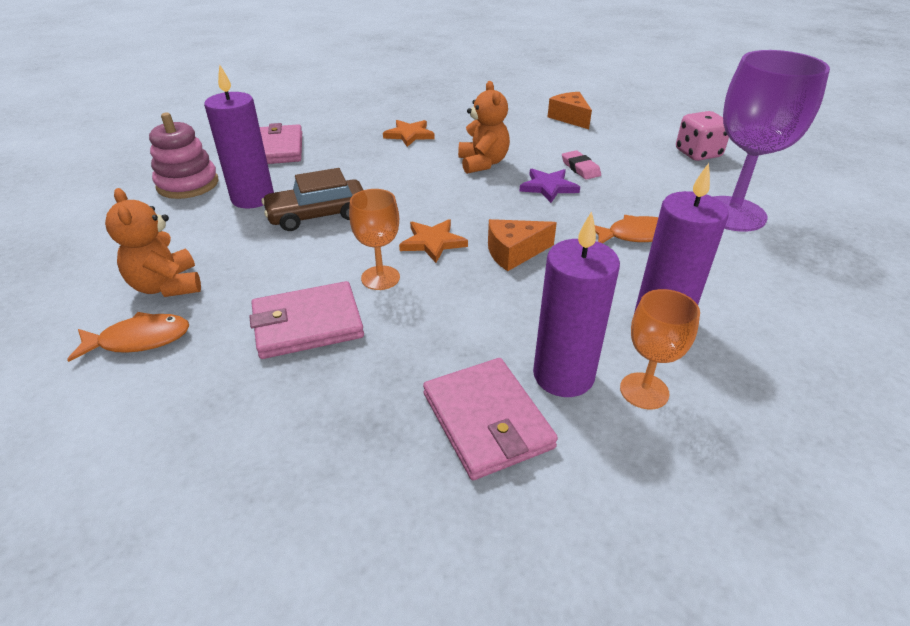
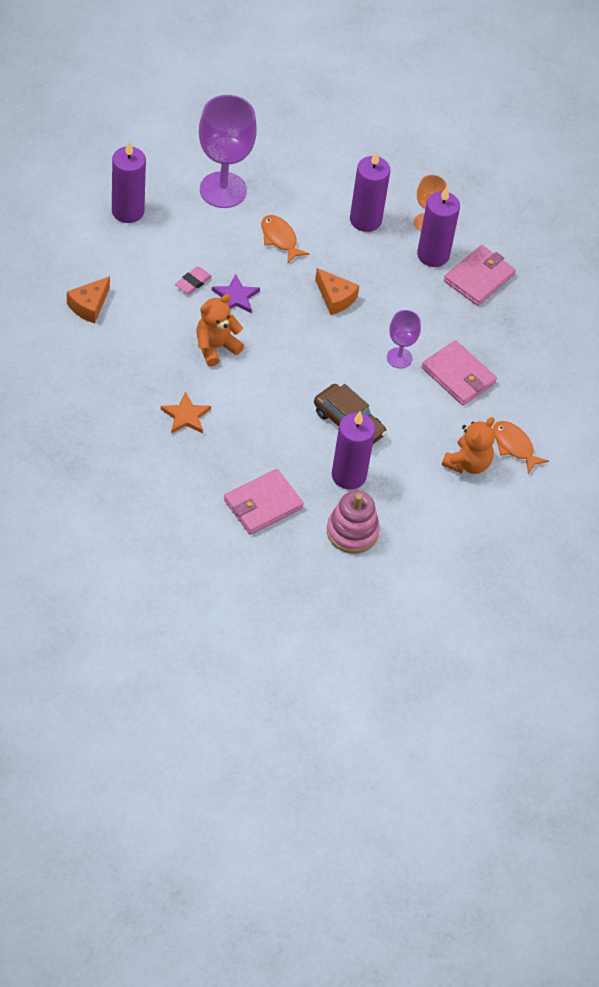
camera: 120 degrees left, 15 degrees up
(380, 278) = (399, 358): orange goblet -> purple goblet
(432, 242) = (347, 344): orange star -> none
(697, 154) = (127, 211): pink dice -> purple candle

